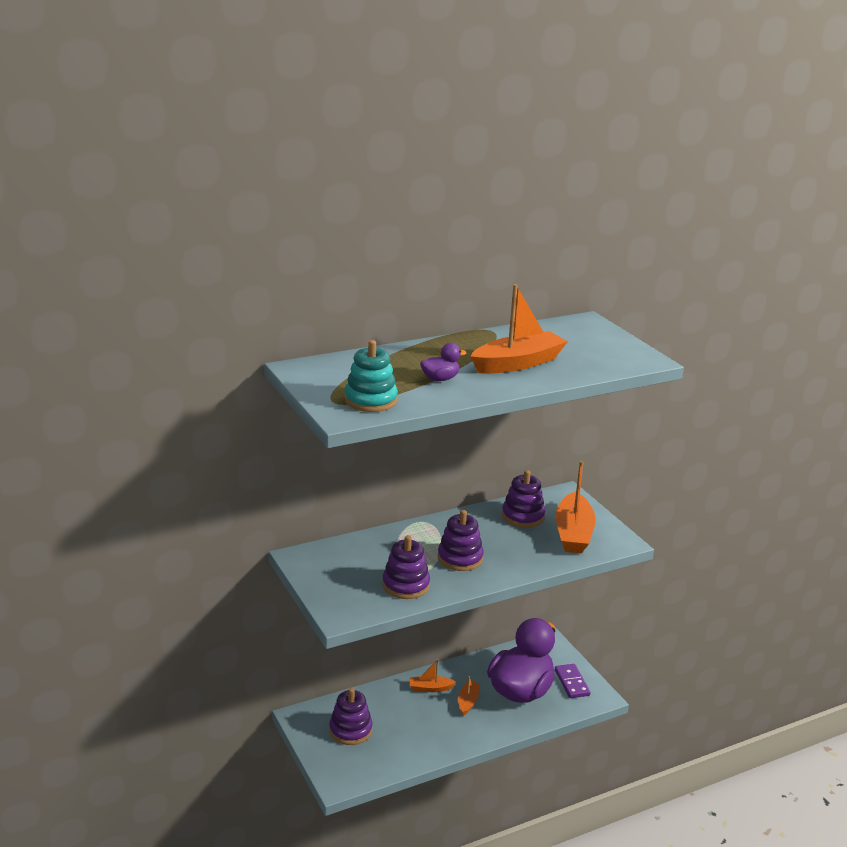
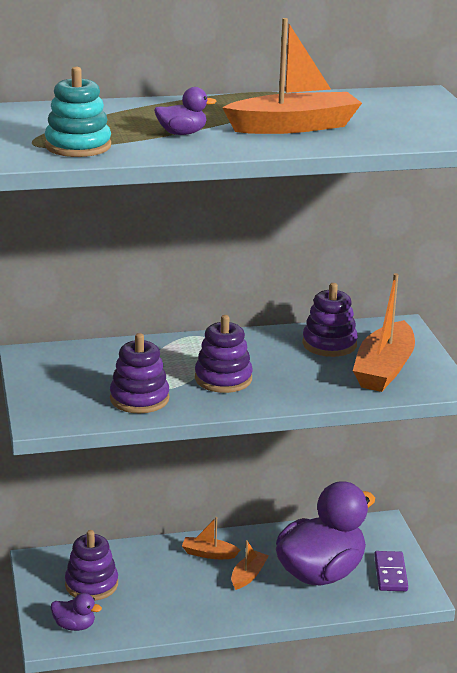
camera: 15 degrees right, 0 degrees up
(352, 768) = (74, 626): none -> purple duck

